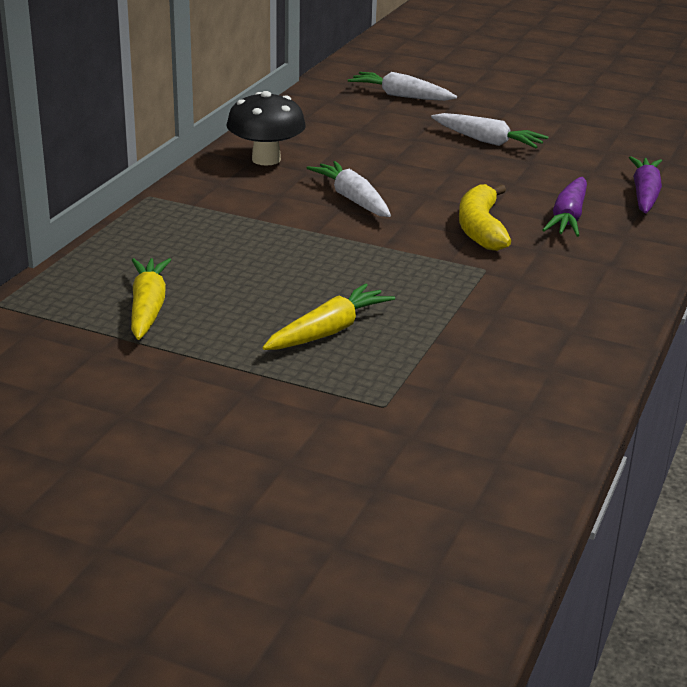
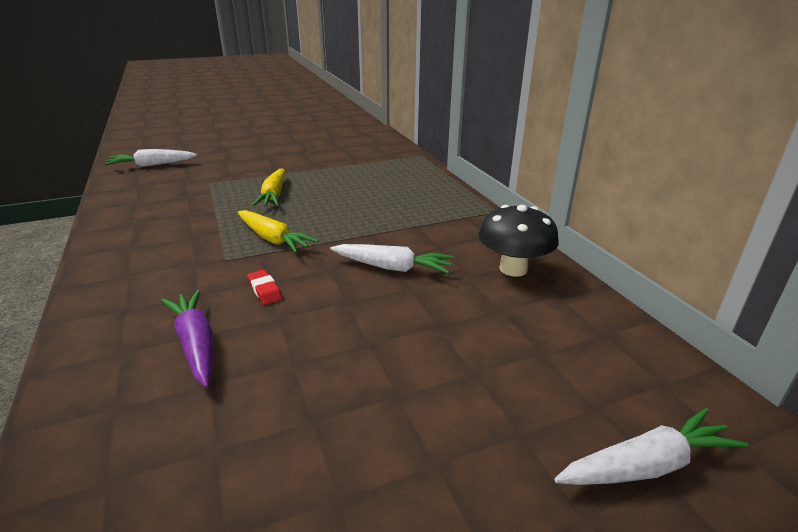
camera: 135 degrees right, 0 degrees up
(148, 308) = (368, 174): yellow carrot -> yellow carrot (273, 239)
(481, 229) = (265, 290): yellow banana -> red eraser
(488, 141) = (404, 428): white carrot -> white carrot (152, 165)
(644, 194) = (117, 441): purple carrot -> none

